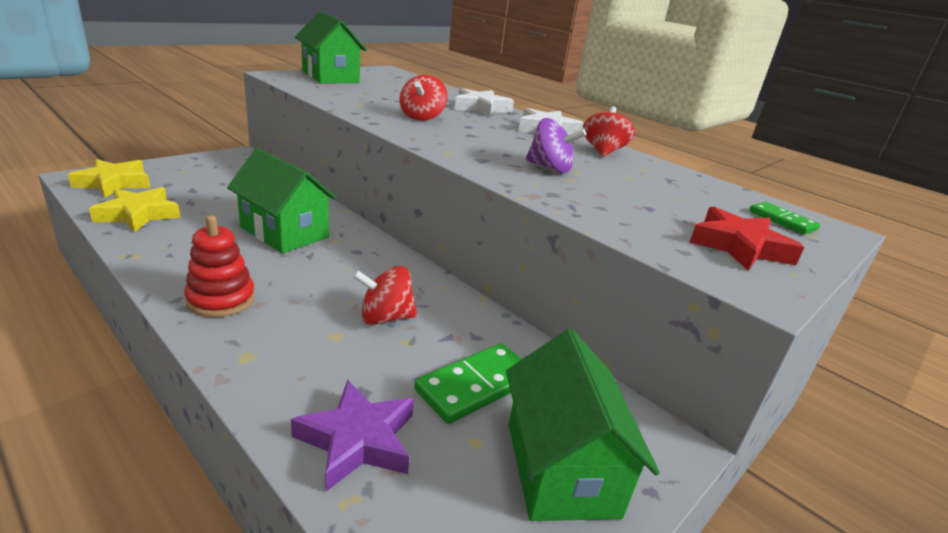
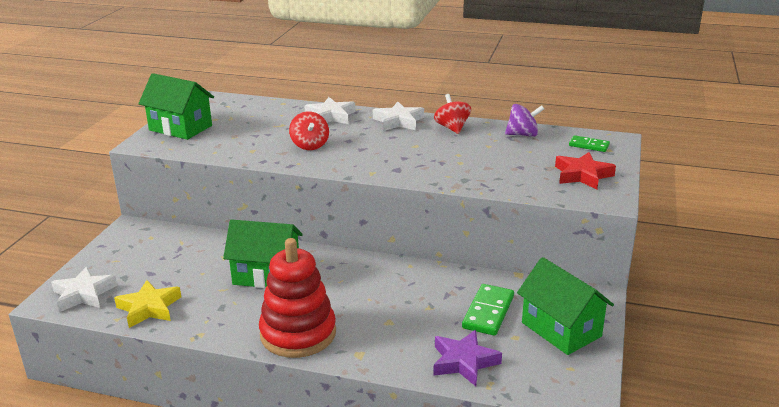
camera: 25 degrees left, 0 degrees up
(114, 183) = (84, 294): yellow star -> white star
(221, 300) = (298, 333): red stacking toy -> red stacking toy, size x1.67
(385, 317) = (401, 299): red spinning top -> none
(550, 168) = (440, 159): purple spinning top -> purple spinning top (523, 135)

